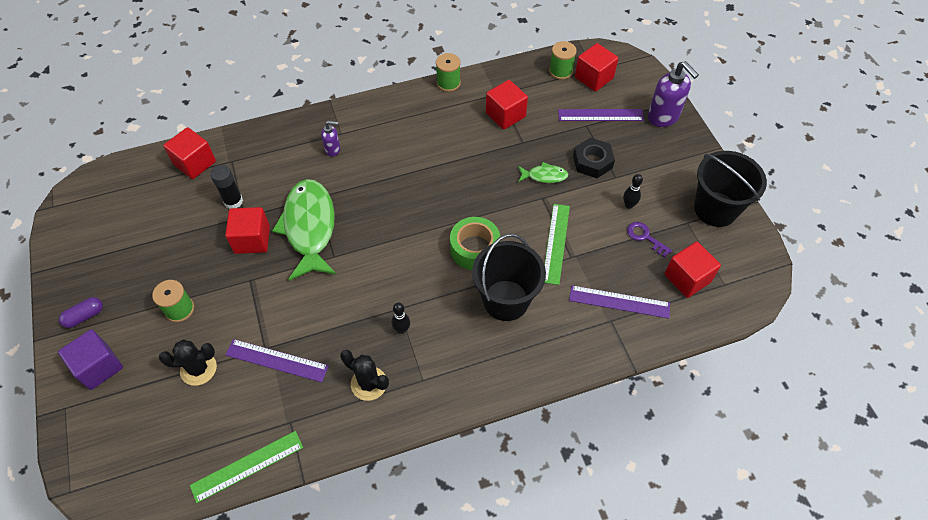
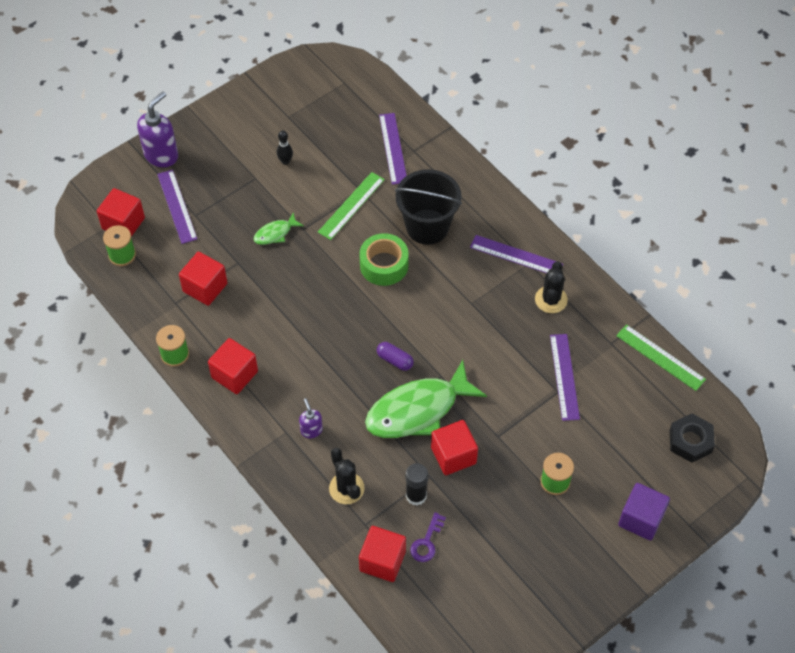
camera: 110 degrees left, 0 degrees up
(85, 316) = (601, 563): purple capsule -> purple capsule (395, 360)
(198, 369) = (602, 435): black cactus -> black cactus (346, 488)
(402, 329) = (491, 293): black bowling pin -> none
(437, 371) = (516, 256): none -> purple ruler
(544, 176) = (275, 233): green fish -> green fish turned 105 degrees counterclockwise
(556, 243) = (351, 205): green ruler -> green ruler turned 45 degrees counterclockwise
(592, 162) = (242, 199): black nut -> black nut (690, 441)
(645, 237) = (317, 143): purple key -> purple key (427, 542)
(687, 278) = (349, 107): red cube -> red cube (234, 374)
(715, 209) = (265, 99): black bucket -> none

